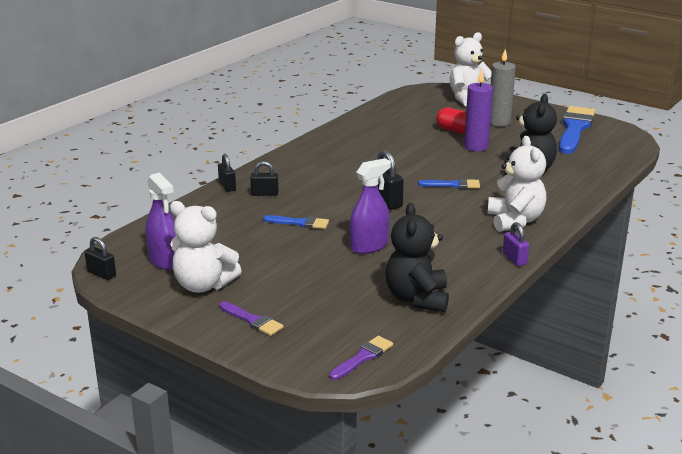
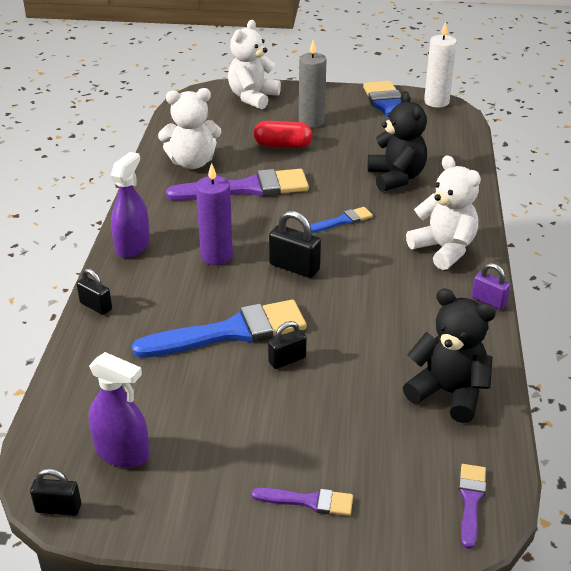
camera: 30 degrees left, 10 degrees up
(203, 285) = (204, 472): white teddy bear -> white teddy bear (192, 162)
(264, 194) = (151, 302): black padlock -> black padlock (287, 360)
(300, 223) = (230, 332): blue brush -> blue brush, size x2.07
(369, 246) = (335, 338): purple spray bottle -> purple spray bottle (133, 246)
(402, 150) = (247, 188): none -> purple brush
(417, 299) = (448, 393): black teddy bear -> black teddy bear turned 150 degrees clockwise
(476, 147) = (318, 161): purple candle -> purple candle (216, 256)
(623, 132) = (436, 102): none -> white candle

